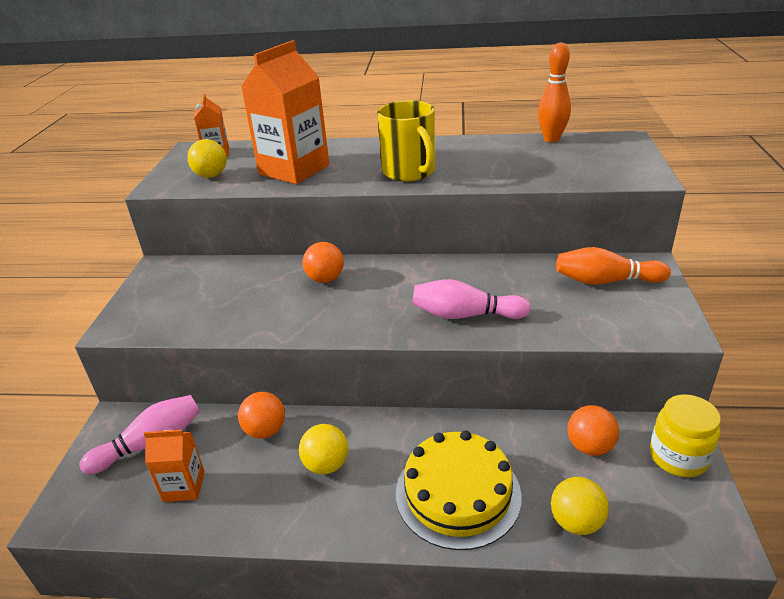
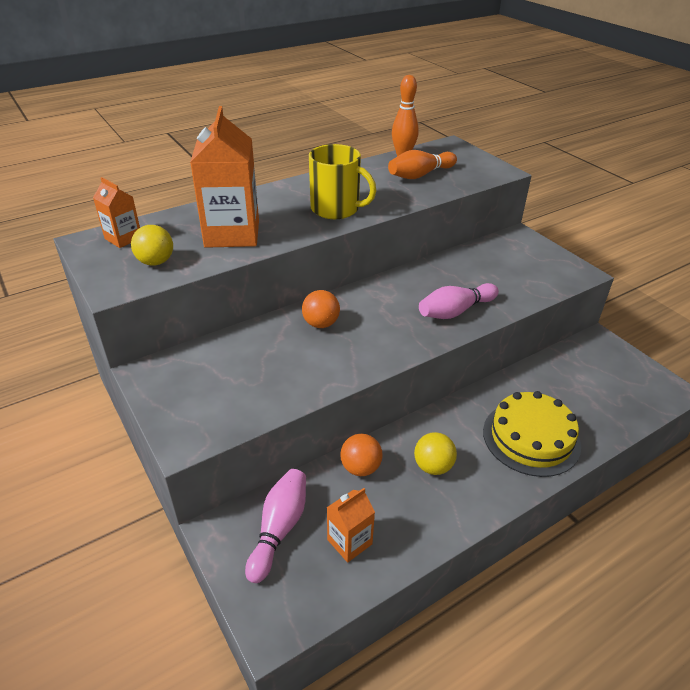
camera: 40 degrees left, 5 degrees up
(576, 522) = (605, 418): yellow ball -> none
(589, 446) = (567, 371): orange ball -> none
(606, 281) = (509, 255): orange bowling pin -> orange bowling pin (420, 175)
(678, 457) = (612, 354): yellow jar -> none

